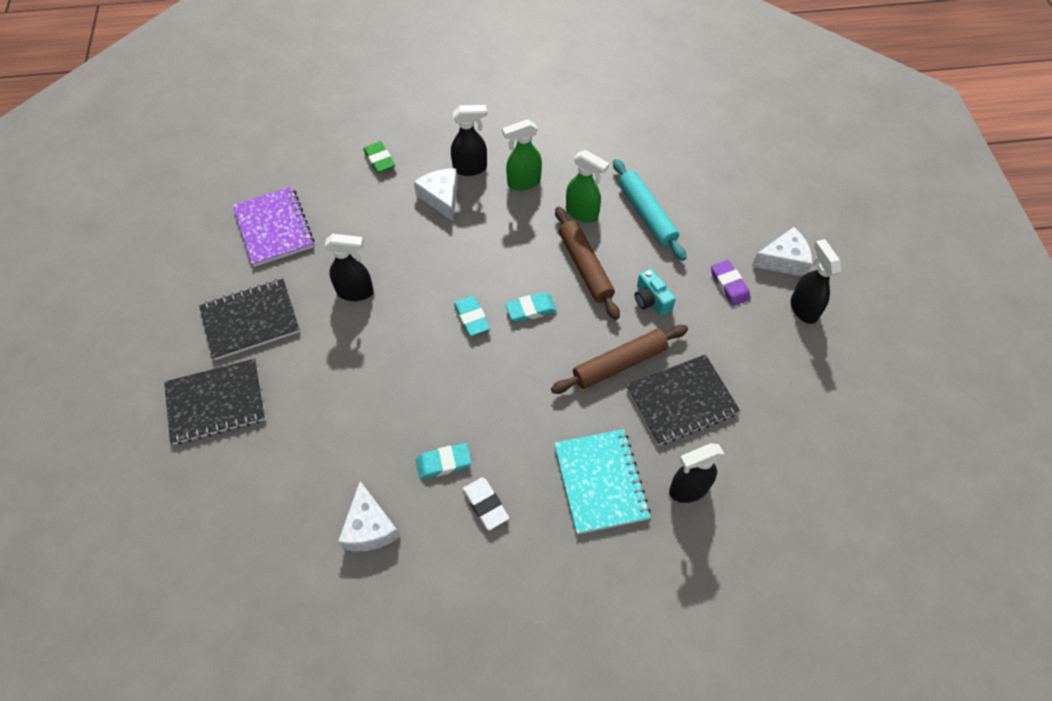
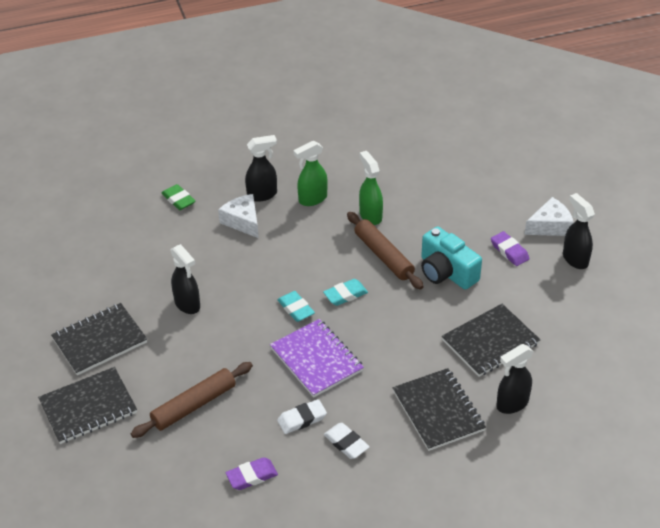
camera: 10 degrees left, 15 degrees down
(274, 228) = (98, 266): purple notebook -> purple notebook (316, 359)
(355, 292) = (187, 305): black spray bottle -> black spray bottle turned 60 degrees clockwise
(369, 527) = (252, 476): white cheese -> purple eraser
(443, 463) = (302, 419): turquoise eraser -> white eraser
(582, 213) = (370, 215): green spray bottle -> green spray bottle turned 135 degrees counterclockwise
(600, 482) = (438, 411): turquoise notebook -> black notebook
(619, 364) = (432, 323): brown rolling pin -> brown rolling pin (194, 405)
(647, 214) = (426, 208): turquoise rolling pin -> none
(651, 300) = (446, 272): turquoise camera -> turquoise camera, size x1.68

